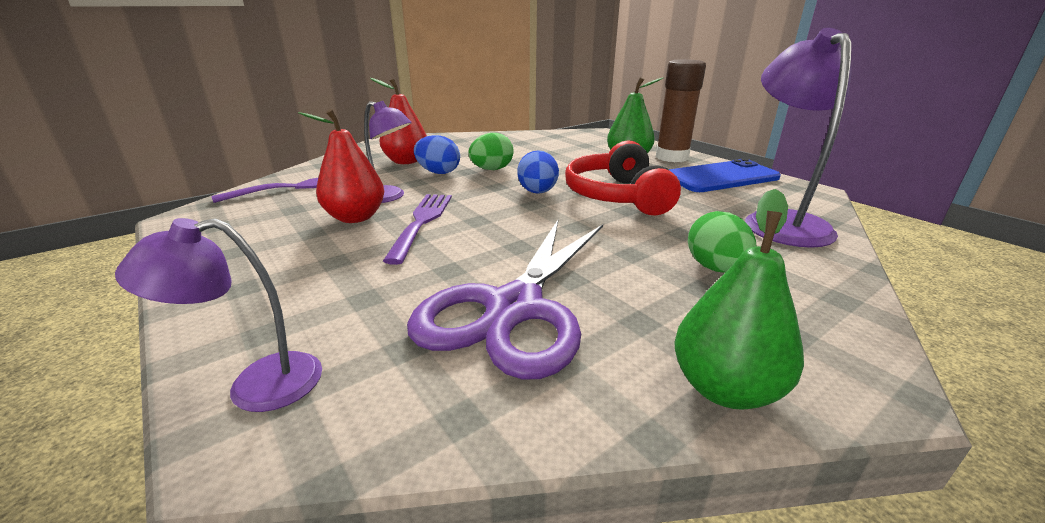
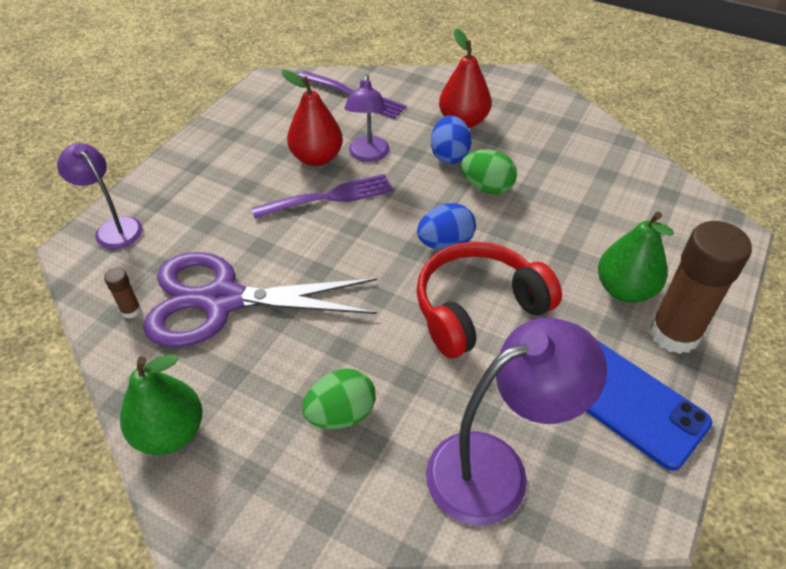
camera: 65 degrees right, 20 degrees up
(468, 393) = (131, 310): none -> brown glue stick

